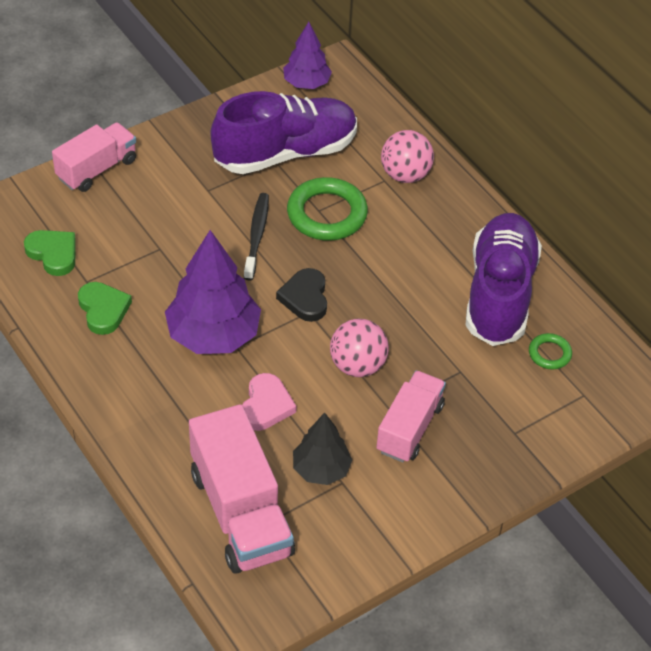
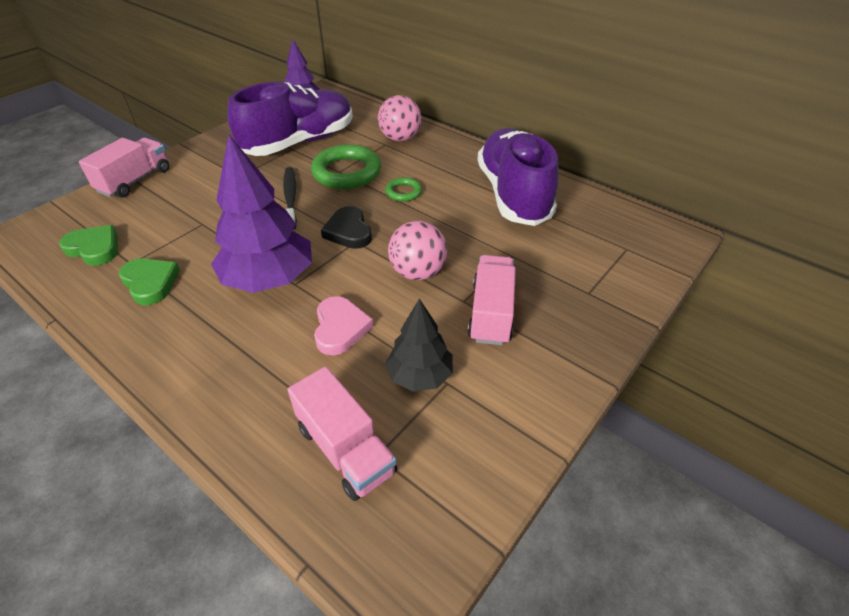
camera: 15 degrees left, 5 degrees down
(240, 513) = (345, 449): pink truck -> pink truck, size x0.64
(549, 354) = (579, 226): green ring -> green ring (403, 192)

